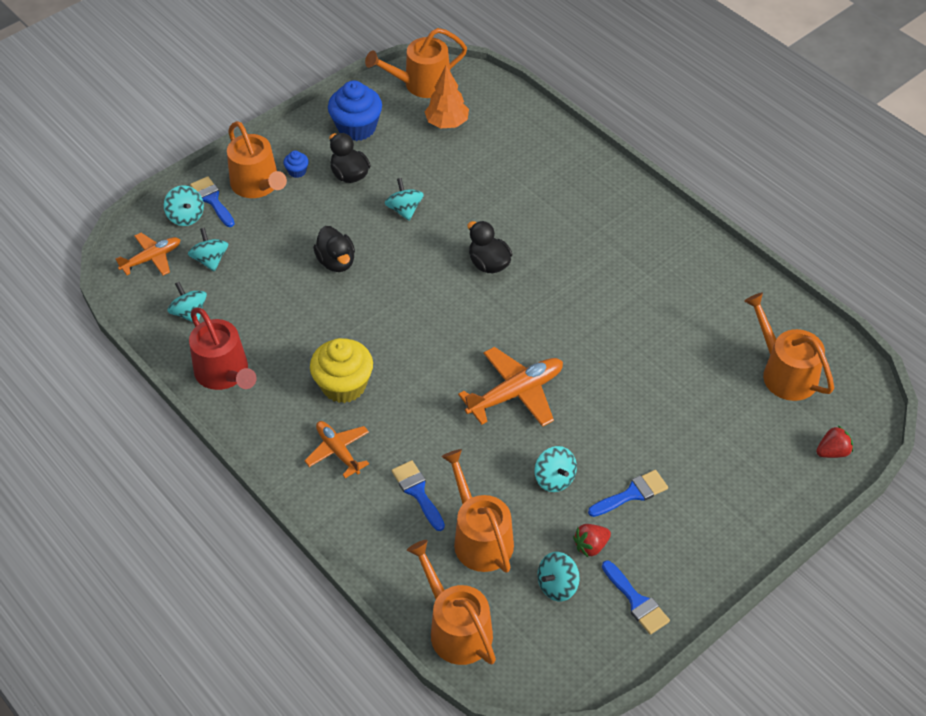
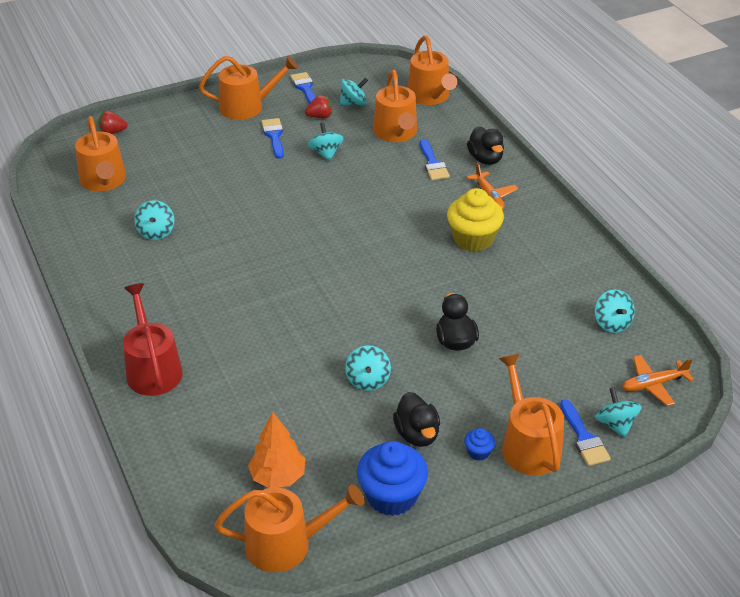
camera: 165 degrees left, 10 degrees down
(210, 260) = (589, 370): turquoise spinning top -> turquoise spinning top (156, 232)
(224, 373) = (579, 267): red watering can -> red watering can (152, 369)
(489, 264) = (303, 309): black duck -> black duck (485, 159)
(516, 393) = (328, 207): orange plane -> none
(632, 494) = (274, 136): blue brush -> blue brush turned 90 degrees clockwise
(695, 542) = (247, 107): none -> orange watering can

